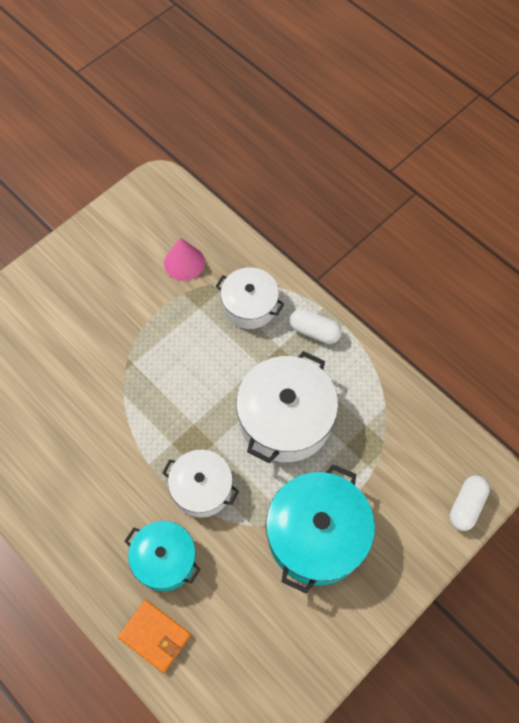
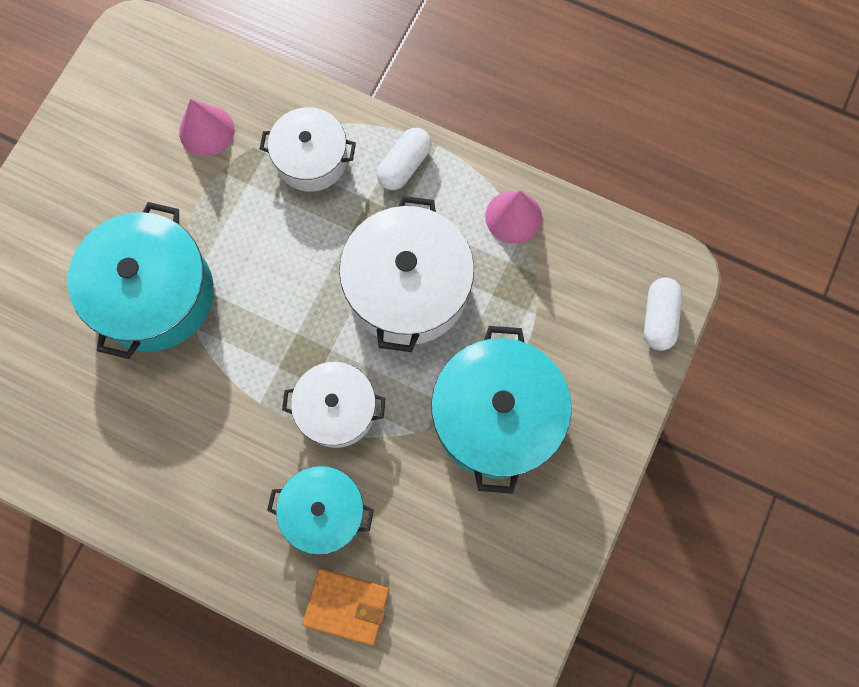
camera: 20 degrees left, 10 degrees up
(105, 362) = (155, 294): none -> turquoise pot
(314, 331) = (404, 165): white capsule -> white capsule turned 60 degrees counterclockwise
(381, 394) = (513, 217): none -> pink cone

